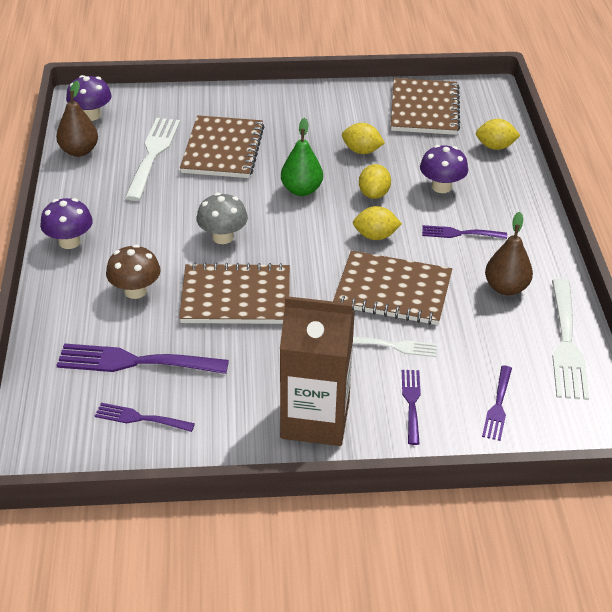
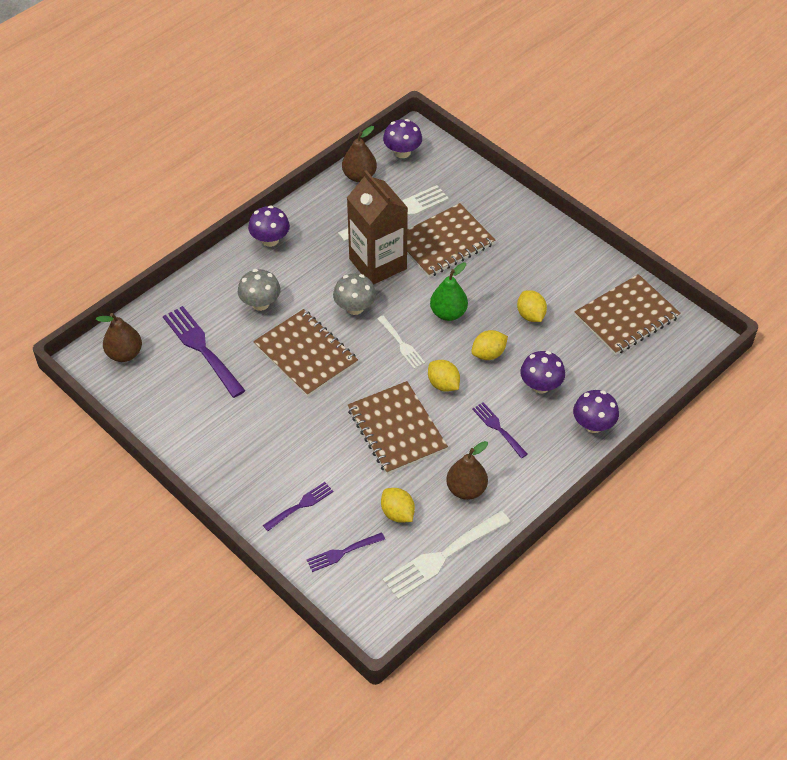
camera: 50 degrees right, 10 degrees up
(63, 423) = (124, 354): none -> brown pear
(135, 291) = (260, 303): brown mushroom -> grey mushroom
(140, 418) = (161, 384): purple fork -> none
(315, 419) = (239, 466): brown carton -> brown carton (378, 264)
(394, 346) = (343, 464): white fork -> white fork (401, 344)
(495, 147) = (628, 387): yellow lemon -> yellow lemon (397, 513)
(514, 184) = (593, 425): none -> purple mushroom

